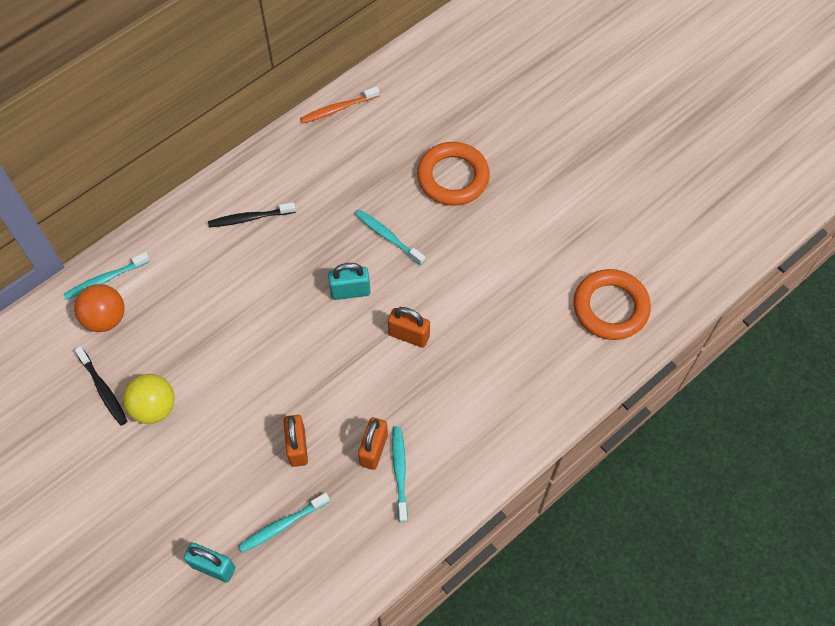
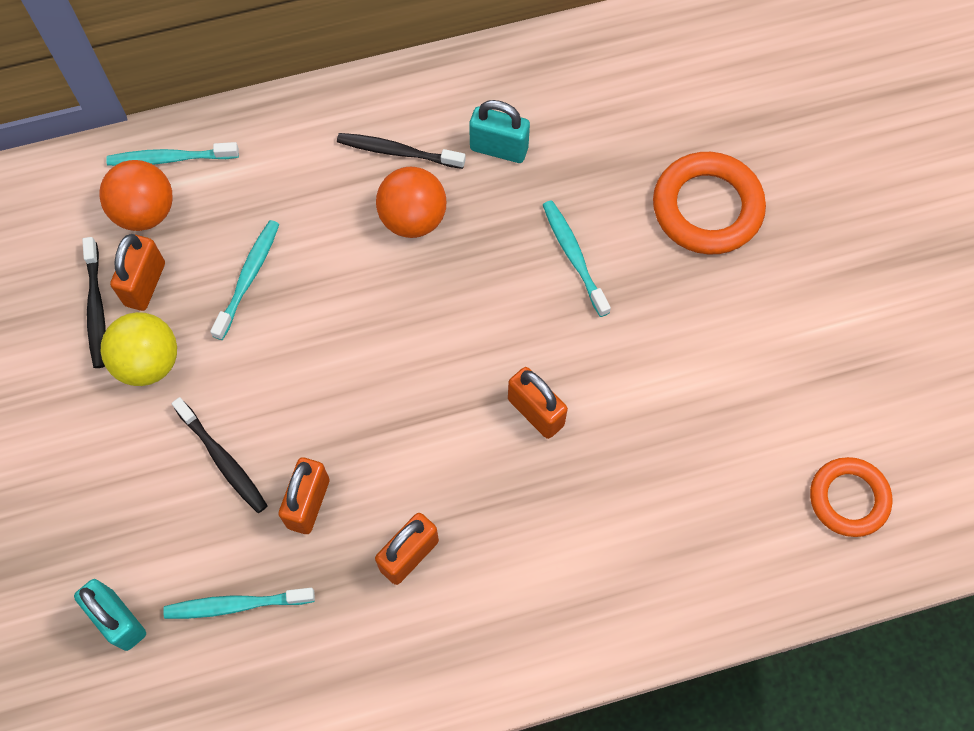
camera: 25 degrees right, 5 degrees up
(128, 362) = (145, 284): none -> orange padlock
(231, 445) = (223, 460): none -> black toothbrush
(279, 254) = (413, 218): none -> orange ball
(338, 109) = (591, 44): orange toothbrush -> none
(350, 291) = (484, 313): turquoise padlock -> turquoise padlock (499, 148)
(399, 472) = (429, 604): turquoise toothbrush -> turquoise toothbrush (248, 278)
(610, 307) = (848, 498): orange ring -> orange ring, size x0.67

